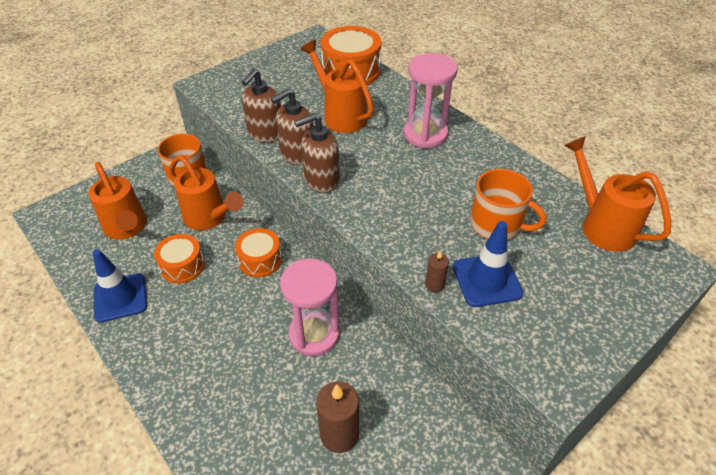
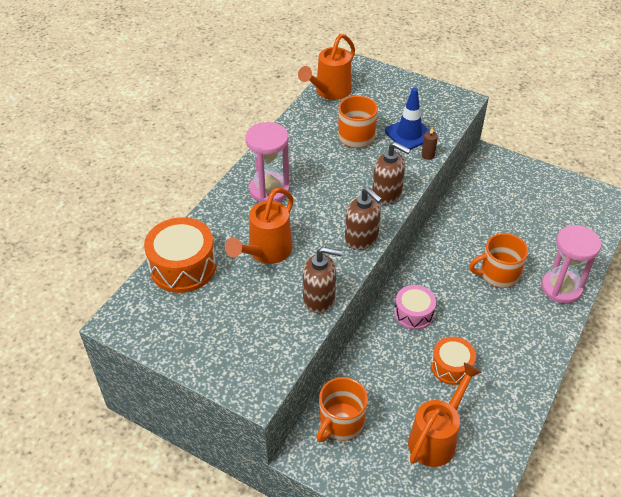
camera: 110 degrees left, 0 degrees up
(120, 297) = (508, 396): blue traffic cone -> none
(209, 218) = (387, 374): orange watering can -> none
(260, 260) = (413, 313): orange drum -> pink drum
(265, 362) = (498, 274): none -> orange mug
(297, 154) = (337, 265): brown soap dispenser -> brown soap dispenser (387, 194)
(314, 334) = (460, 256): pink hourglass -> pink hourglass (561, 288)
(339, 434) = (518, 222): brown candle -> none

